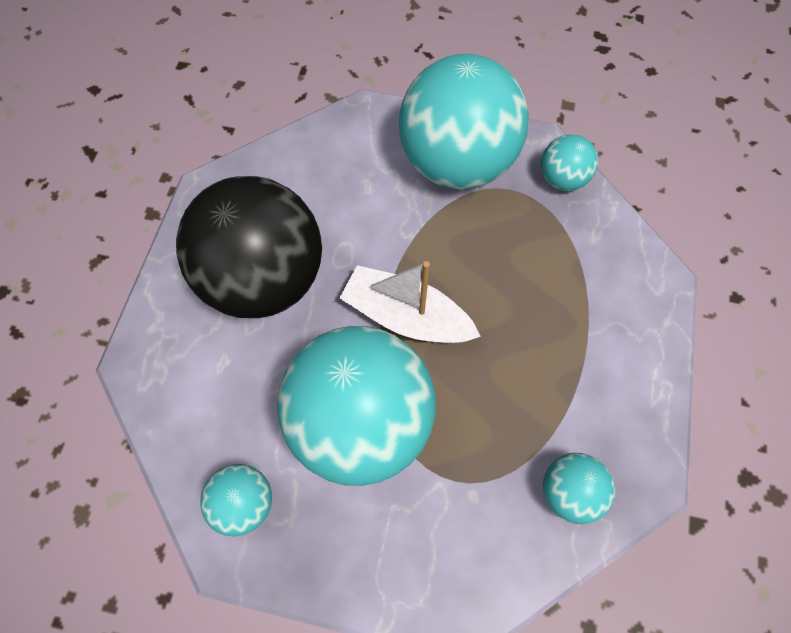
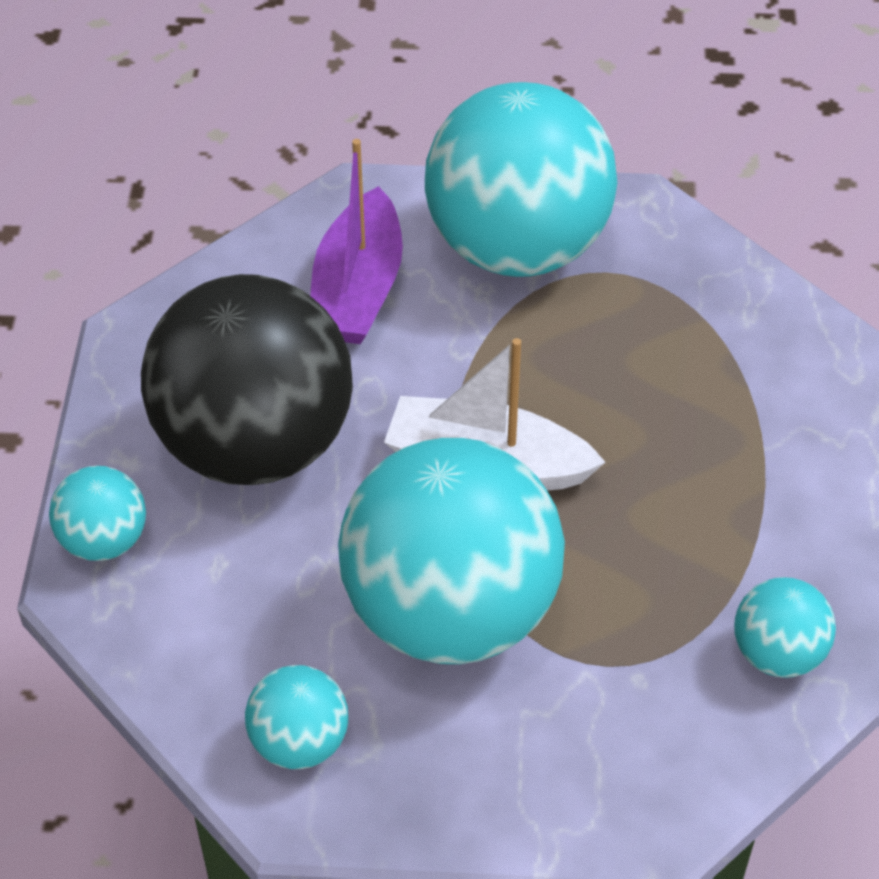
camera: 10 degrees left, 15 degrees down
(351, 179) = (358, 289): none -> purple boat
(562, 179) = (682, 247): turquoise ball -> turquoise ball (104, 540)

